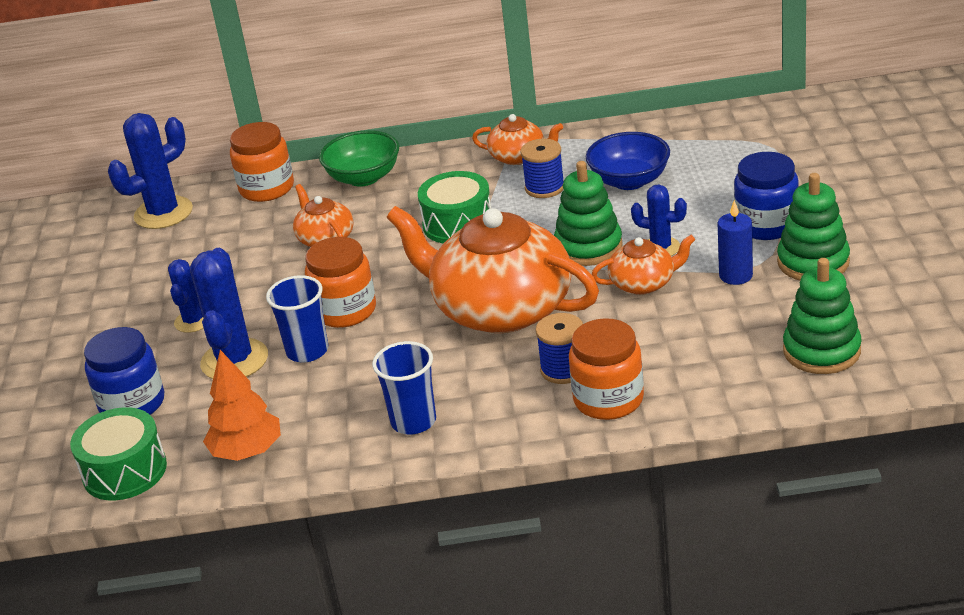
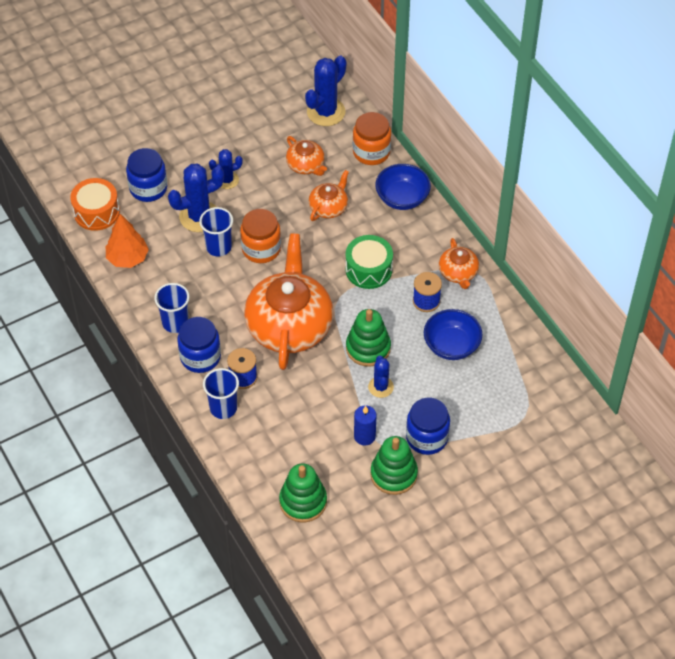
camera: 60 degrees right, 20 degrees up
(125, 471) = (96, 212): green drum -> orange drum
(163, 213) = (326, 112): blue cactus -> blue cactus turned 75 degrees counterclockwise
(363, 178) = (402, 198): green bowl -> blue bowl
(497, 406) = (200, 357): none -> blue jar
(608, 399) = (223, 408): orange jar -> blue cup
(643, 283) = (339, 390): orange teapot -> orange teapot (306, 165)

